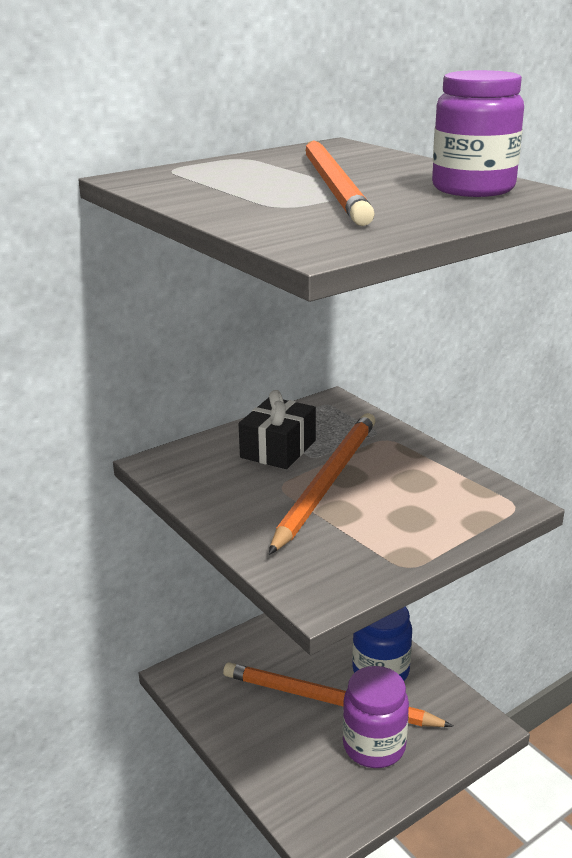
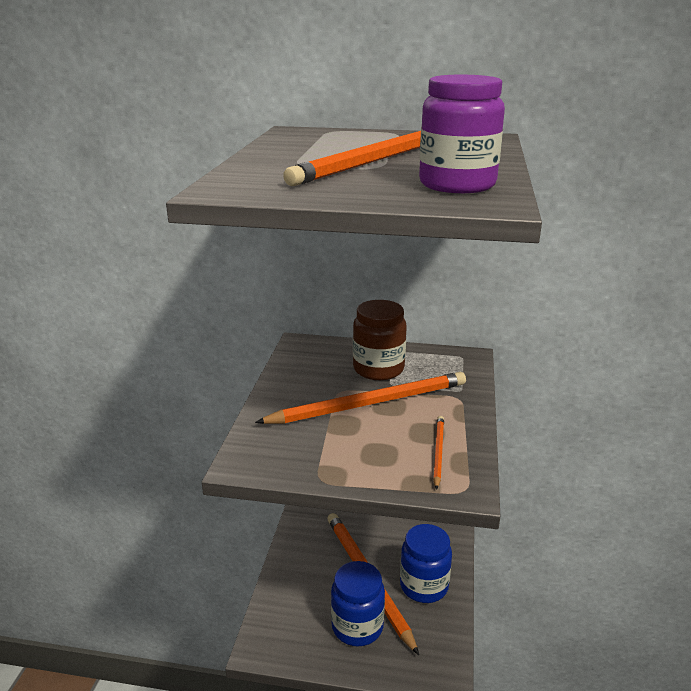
camera: 45 degrees right, 0 degrees up
(278, 449) = (378, 369): black gift -> brown jar
(374, 746) = (357, 626): purple jar -> blue jar
(449, 489) = (438, 452): none -> orange pencil

